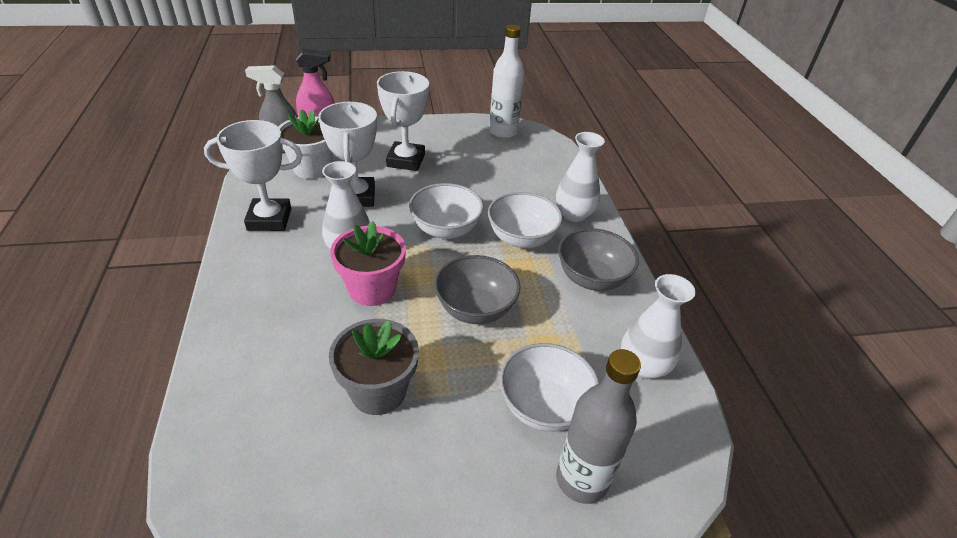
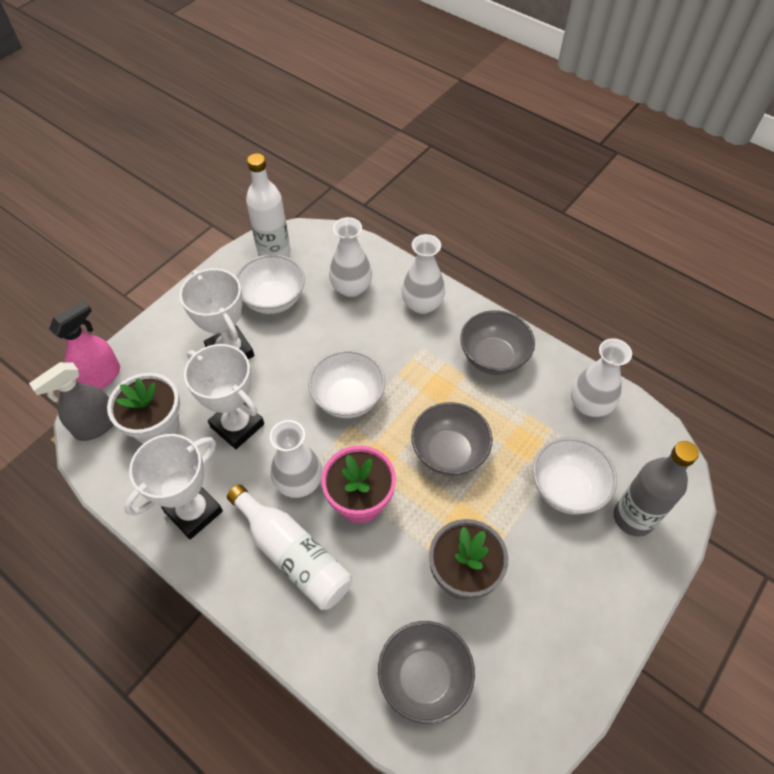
camera: 40 degrees left, 15 degrees up
(257, 430) = (424, 677): none -> grey bowl
(288, 284) = (293, 555): none -> white bottle
(521, 238) = (411, 360): white bowl -> white bowl (273, 300)
(532, 176) = (351, 288): none -> white vase

